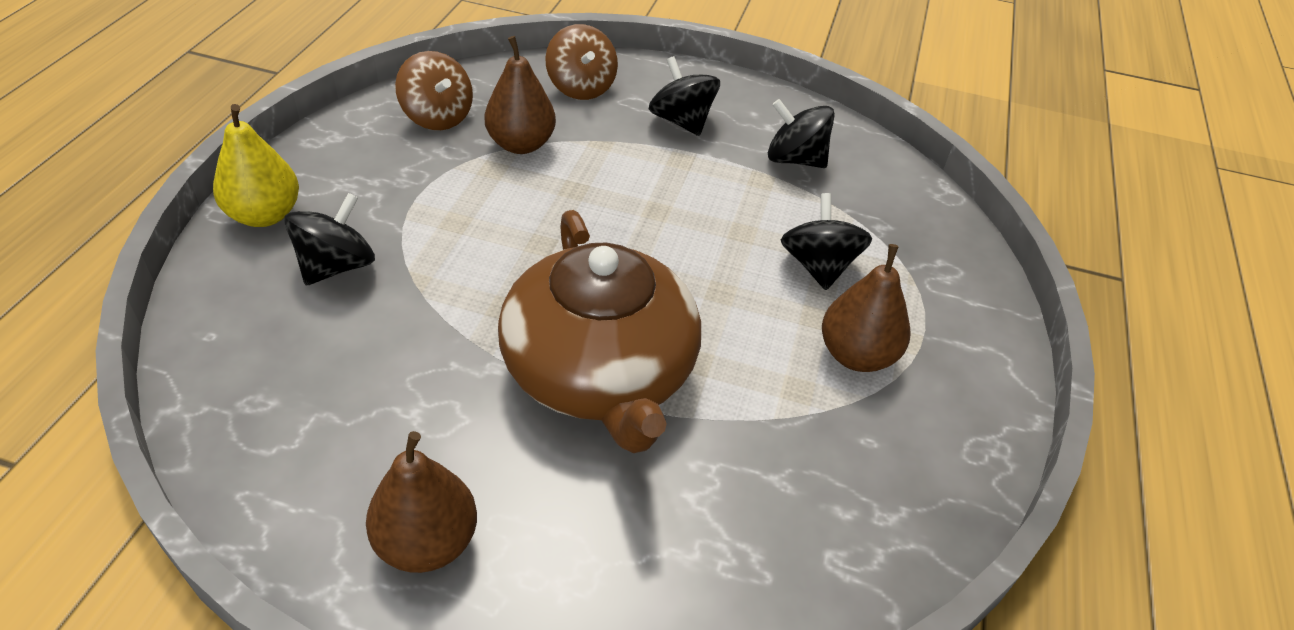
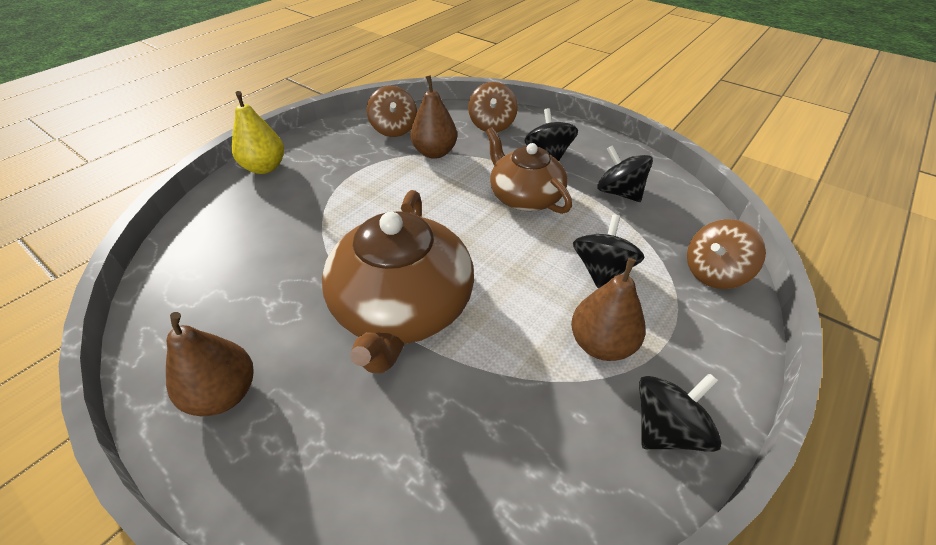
camera: 25 degrees right, 0 degrees up
(336, 266) = (284, 204): black spinning top -> black spinning top (666, 428)
(680, 188) = (524, 197): none -> brown teapot
(941, 241) = (714, 273): none -> brown spinning top

